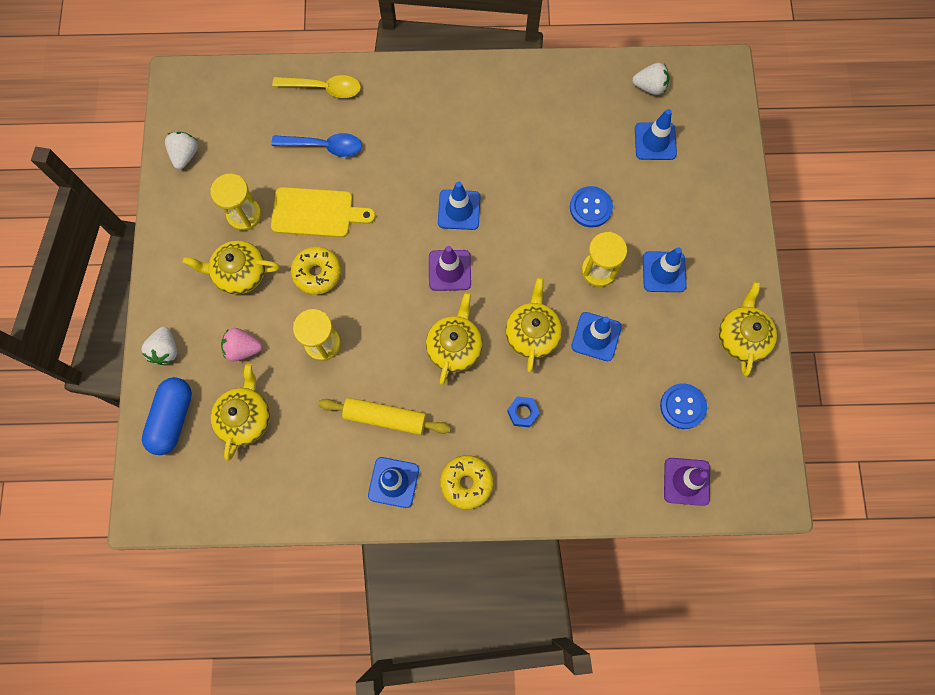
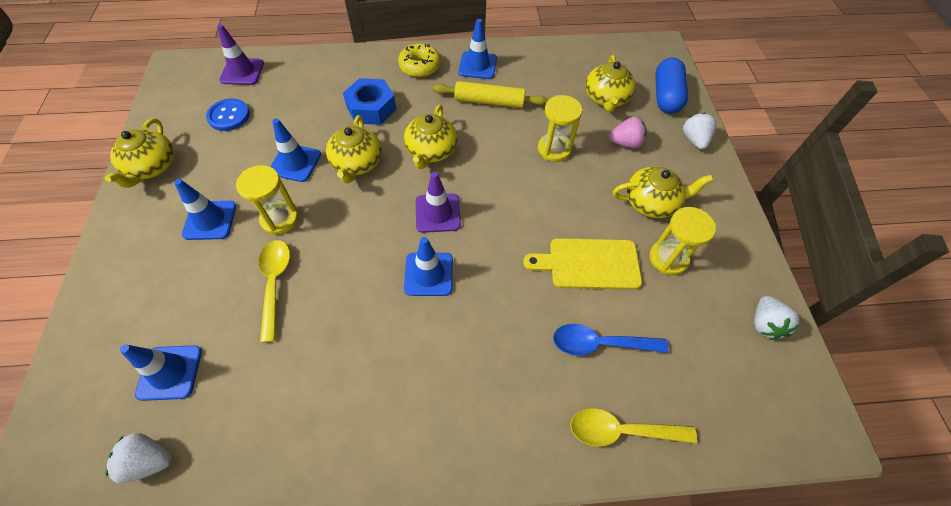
camera: 175 degrees right, 15 degrees down
(317, 273) = (573, 205): yellow donut -> none
(522, 413) = (371, 108): blue nut -> blue nut, size x1.81
(590, 207) = (275, 283): blue button -> yellow spoon

